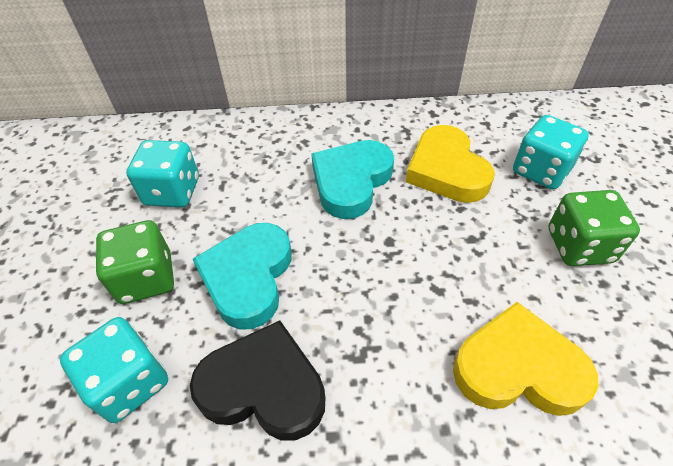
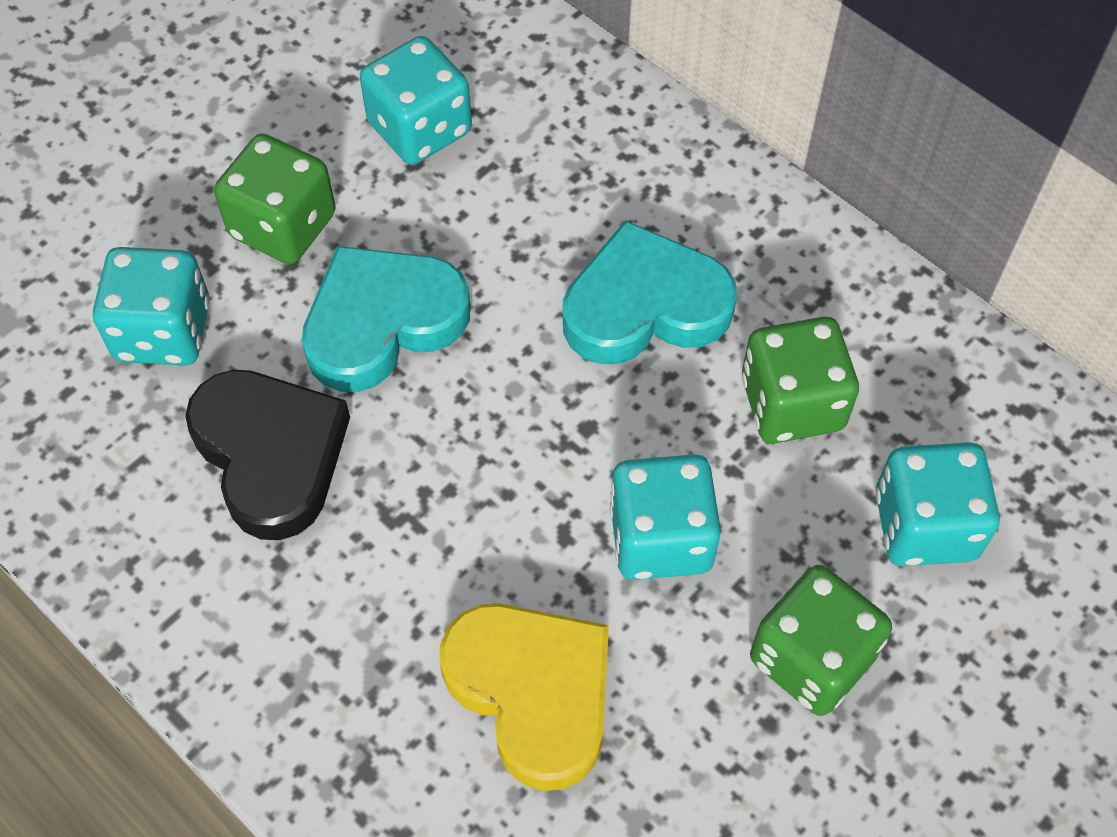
camera: 45 degrees right, 10 degrees up
(446, 170) = (792, 403): yellow heart -> green dice
(472, 255) = (660, 538): none -> turquoise dice

